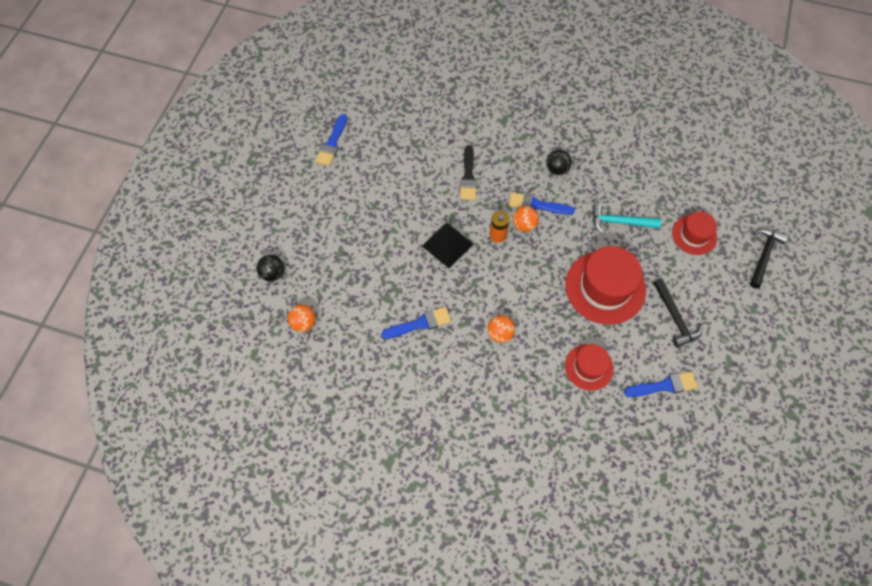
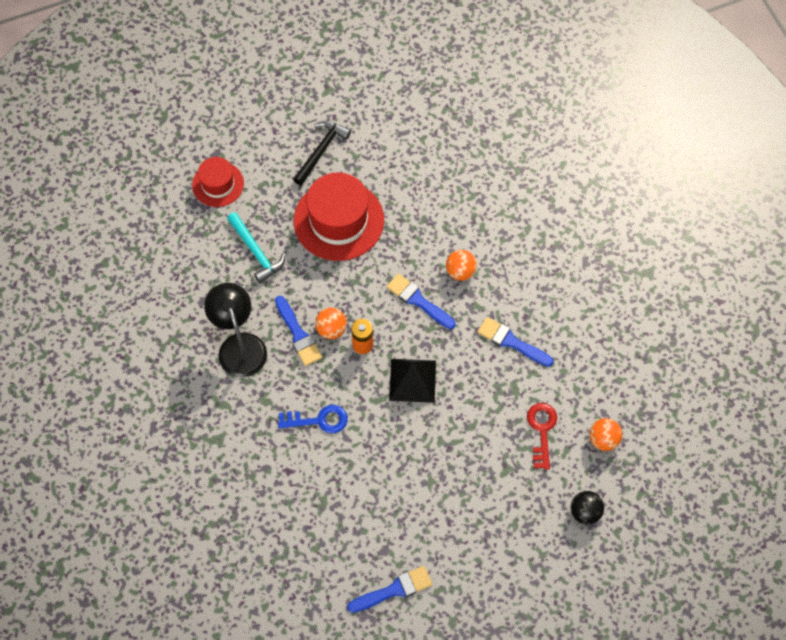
camera: 130 degrees left, 0 degrees up
(345, 292) = (542, 430): none -> red key
(468, 177) = (319, 420): black brush -> blue key
(557, 169) = (239, 345): black ball -> black lamp
(589, 367) = (428, 185): red hat -> none
(664, 385) = (393, 123): blue brush -> blue brush (418, 300)
(764, 255) = (194, 120): black hammer -> none

